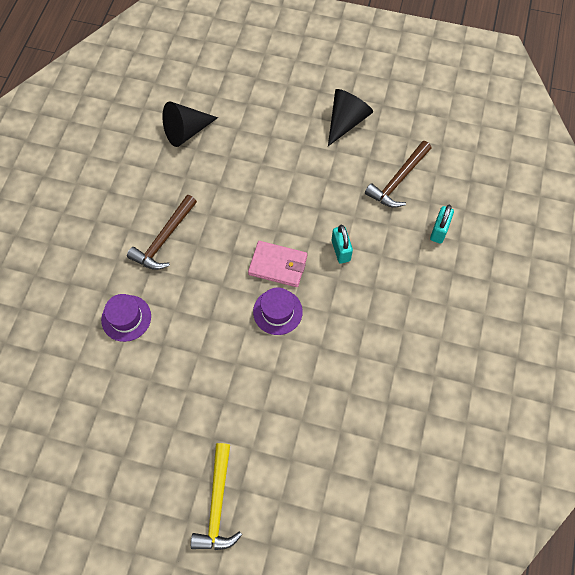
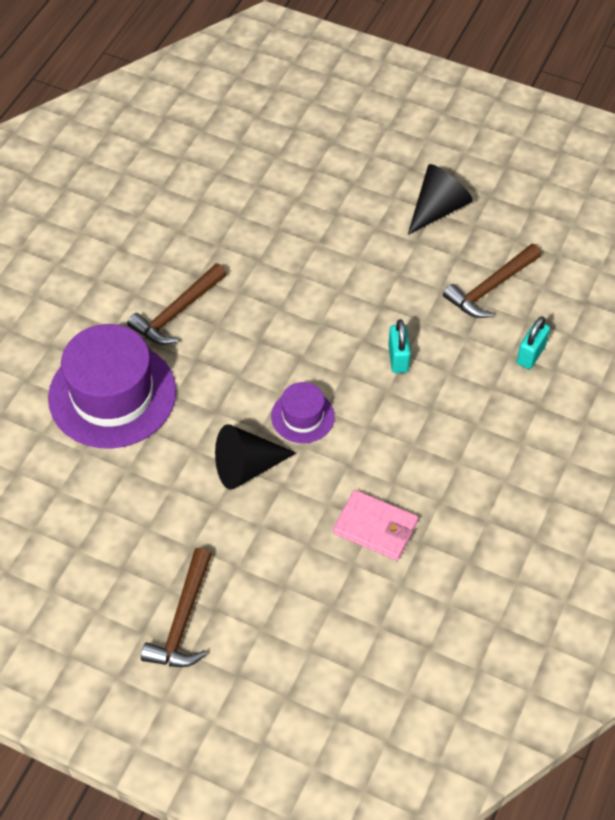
camera: 10 degrees right, 10 degrees down
(126, 318) = (112, 394): purple hat -> purple hat, size x2.03
(186, 131) = (230, 192): black cone -> black cone (247, 467)
(217, 505) = (182, 620): yellow hammer -> brown hammer
(278, 265) = (314, 363): pink wallet -> pink wallet (375, 527)

